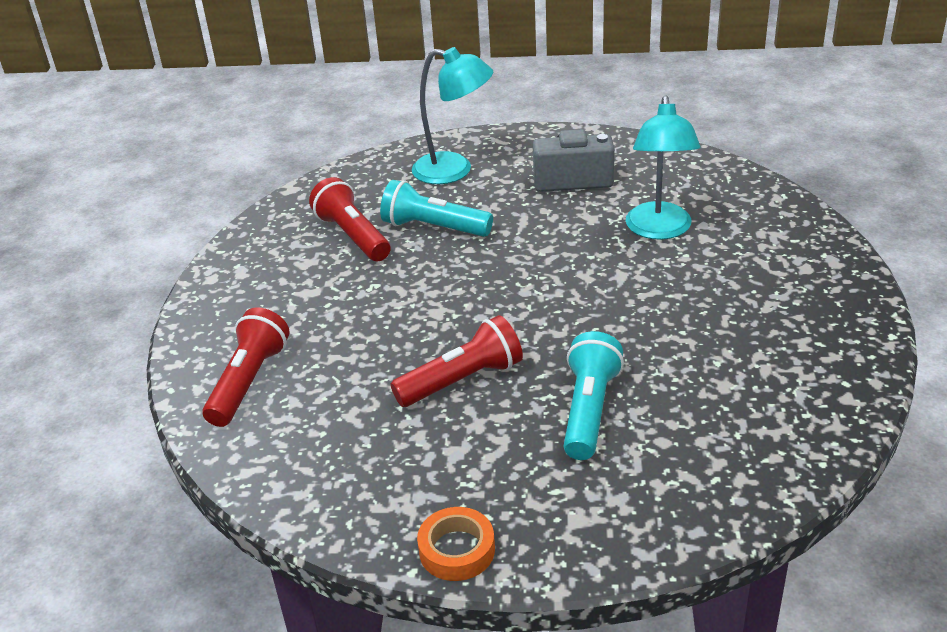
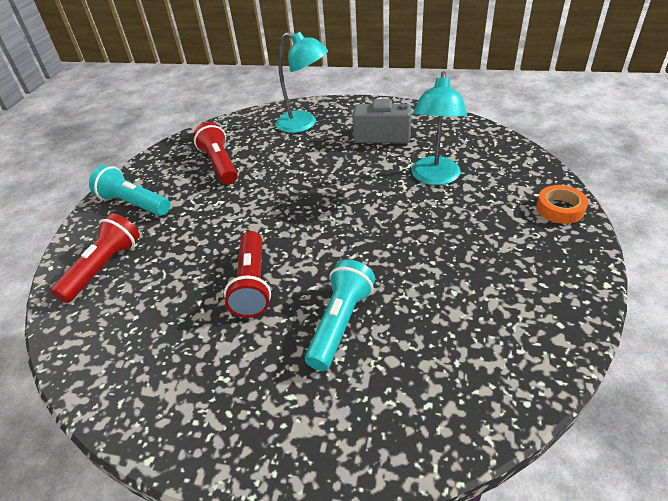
camera: 10 degrees right, 5 degrees up
(433, 227) = (275, 163): turquoise flashlight -> turquoise flashlight (133, 204)
(457, 550) = (191, 444): orange tape -> orange tape (560, 209)
(462, 380) = (252, 284): red flashlight -> red flashlight turned 105 degrees clockwise

